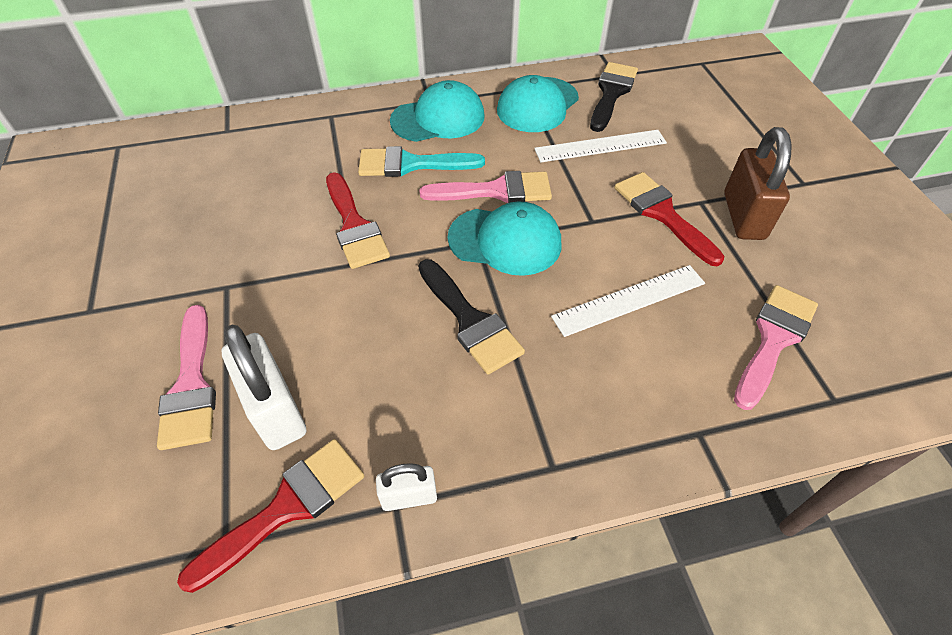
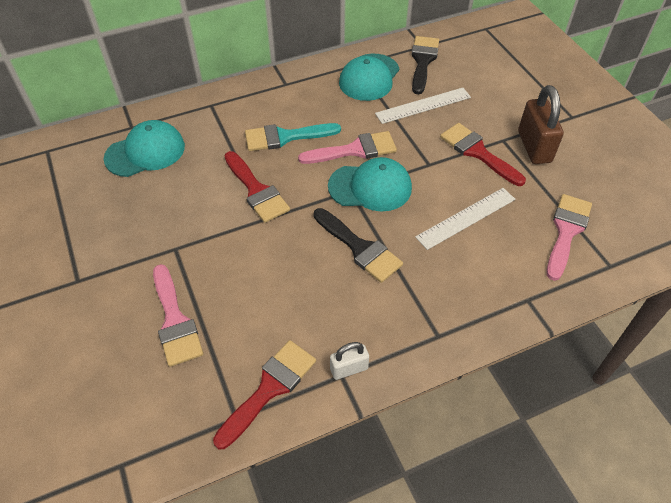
camera: 10 degrees left, 0 degrees up
(275, 410) = (240, 328): white padlock -> none
(438, 118) = (296, 97): turquoise cap -> turquoise cap (145, 152)

